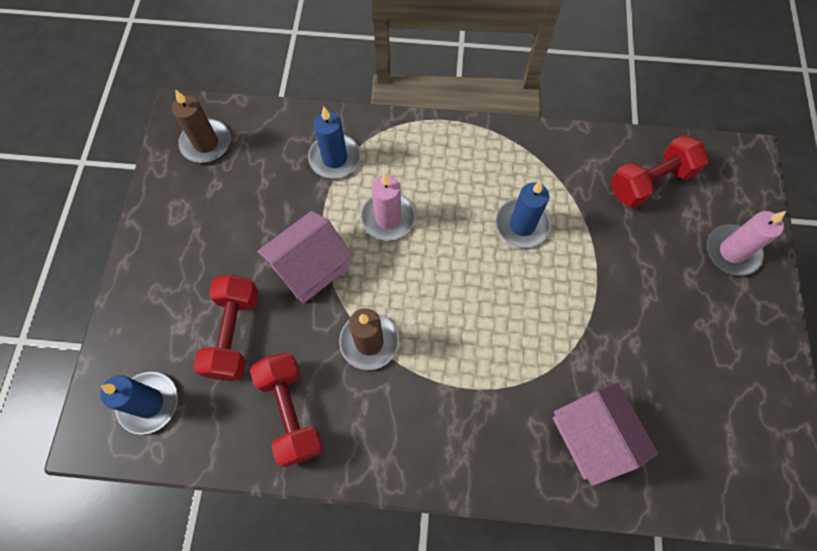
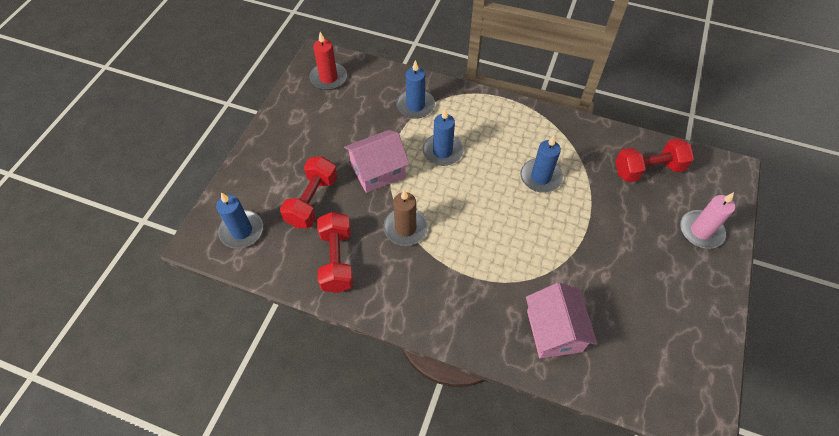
camera: 15 degrees right, 10 degrees down
(206, 143) = (328, 78): brown candle -> red candle
(388, 218) = (442, 151): pink candle -> blue candle

